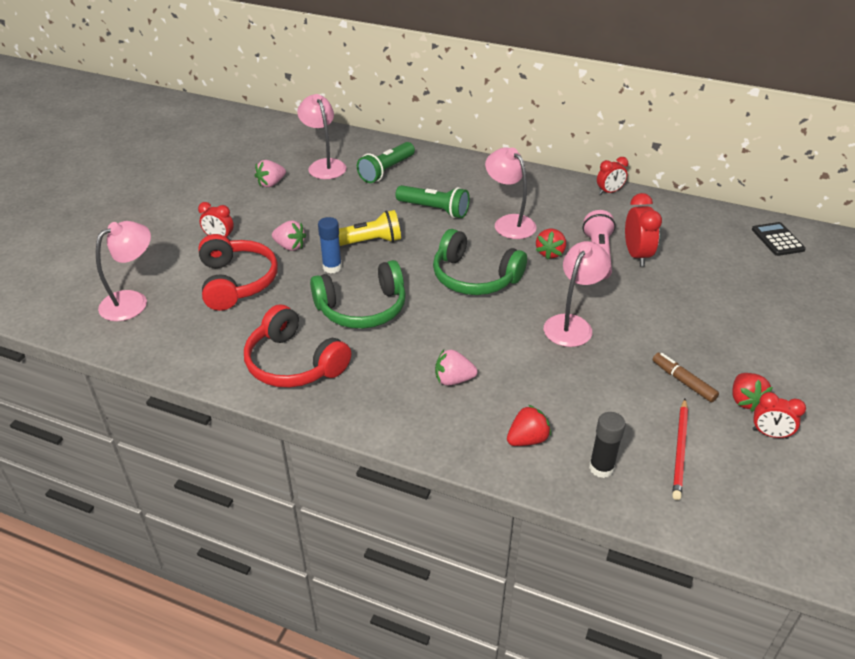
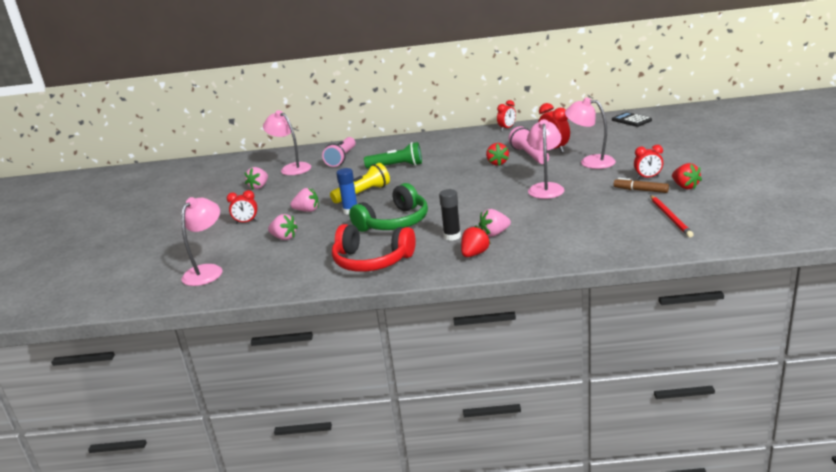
camera: 20 degrees left, 15 degrees down
(237, 282) = (284, 238): red headphones -> pink strawberry
(386, 171) = (342, 159): green flashlight -> pink flashlight
(474, 277) = (458, 187): green headphones -> none
(509, 222) = (455, 158): pink lamp -> pink lamp (590, 161)
(527, 439) = (572, 243): red strawberry -> red strawberry (474, 254)
(601, 468) = (631, 239): black glue stick -> black glue stick (452, 236)
(770, 434) = (713, 195): red clock -> red clock (648, 177)

